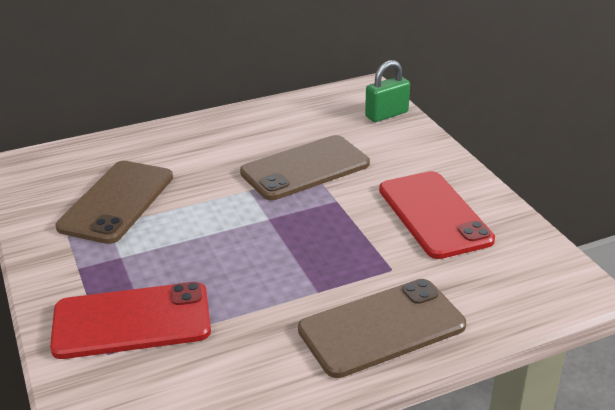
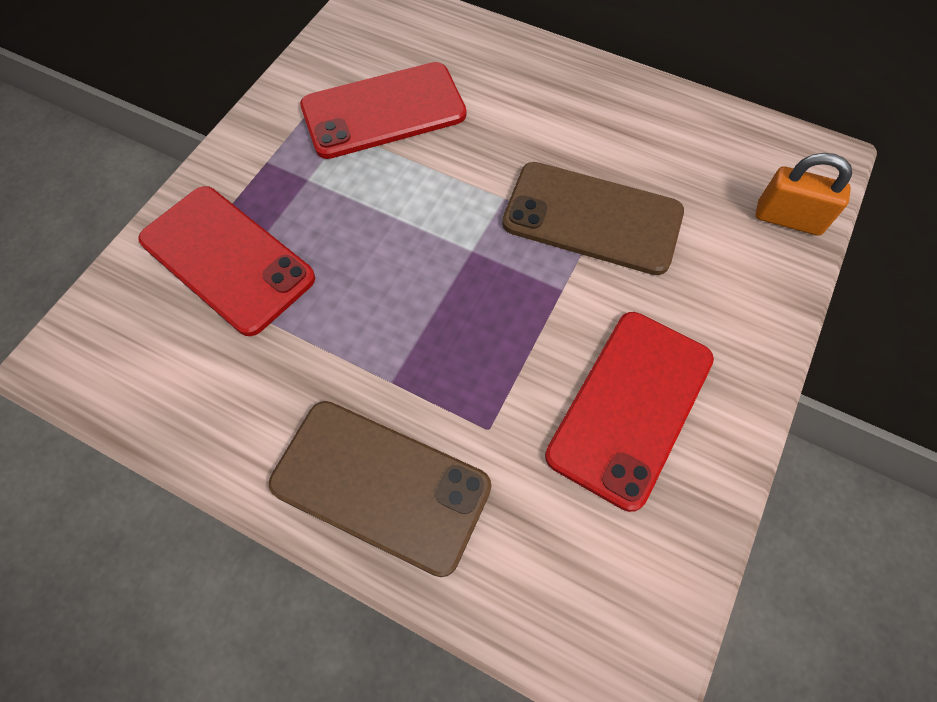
camera: 50 degrees right, 30 degrees up
(117, 202) = (383, 111): brown phone -> red phone
(386, 114) = (788, 219): green padlock -> orange padlock

